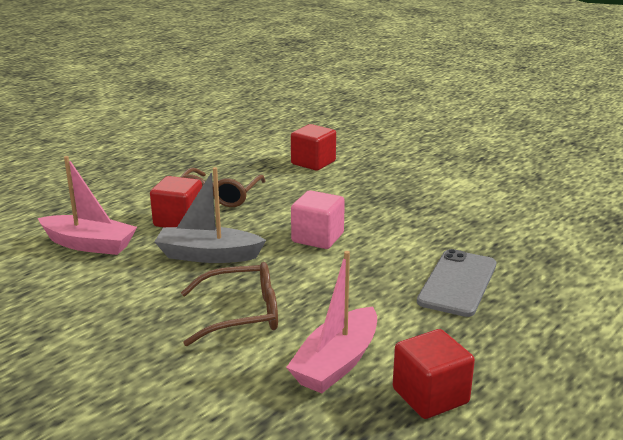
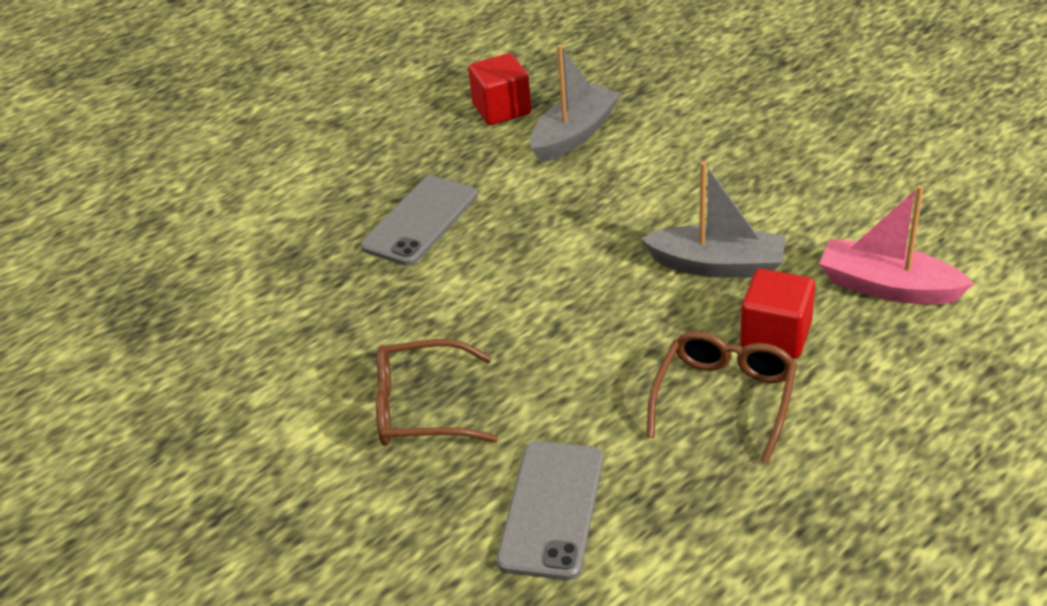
camera: 170 degrees left, 15 degrees up
(241, 314) = (666, 182): brown glasses -> brown glasses (421, 408)
(313, 163) = (552, 509): red cube -> grey phone
(317, 238) = (570, 296): pink cube -> none
(337, 363) = (574, 135): pink boat -> grey boat

